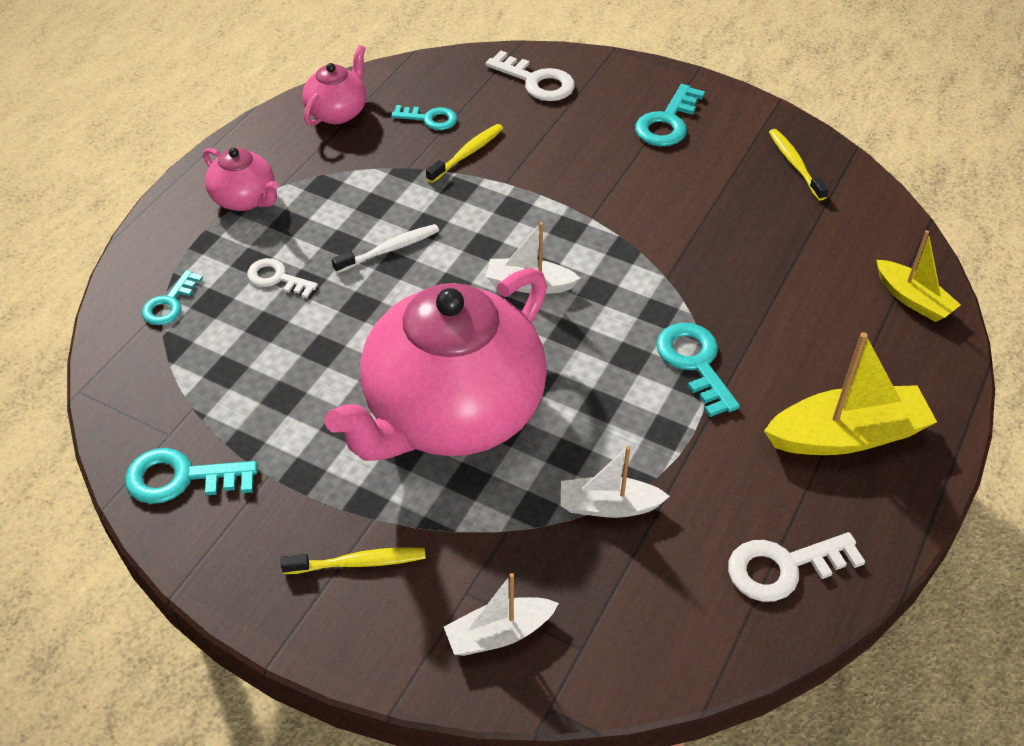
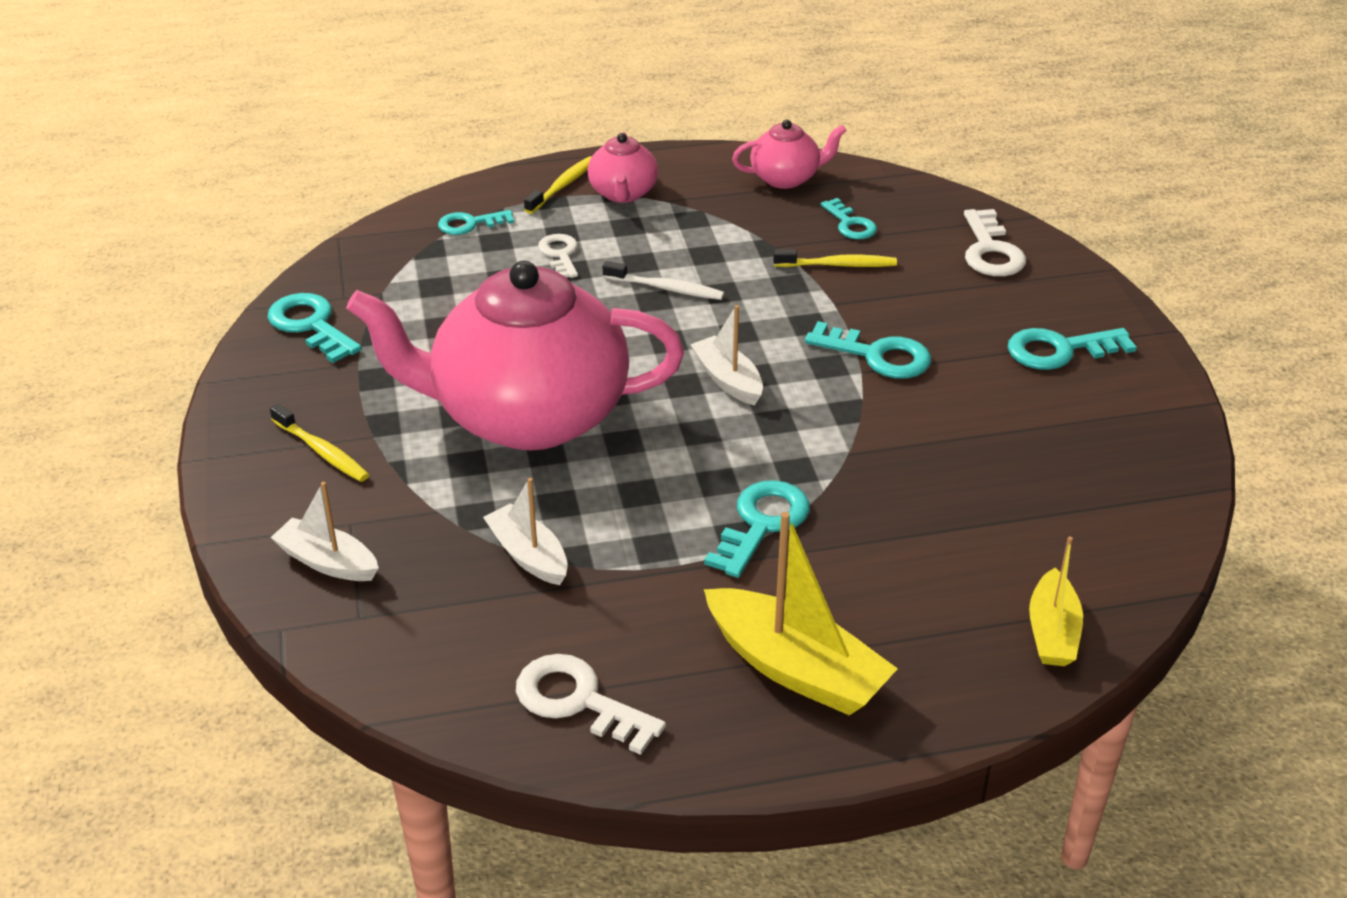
camera: 50 degrees right, 10 degrees down
(584, 199) = (878, 355): none -> turquoise key
(795, 165) = (1130, 458): yellow toothbrush -> yellow toothbrush (562, 186)

